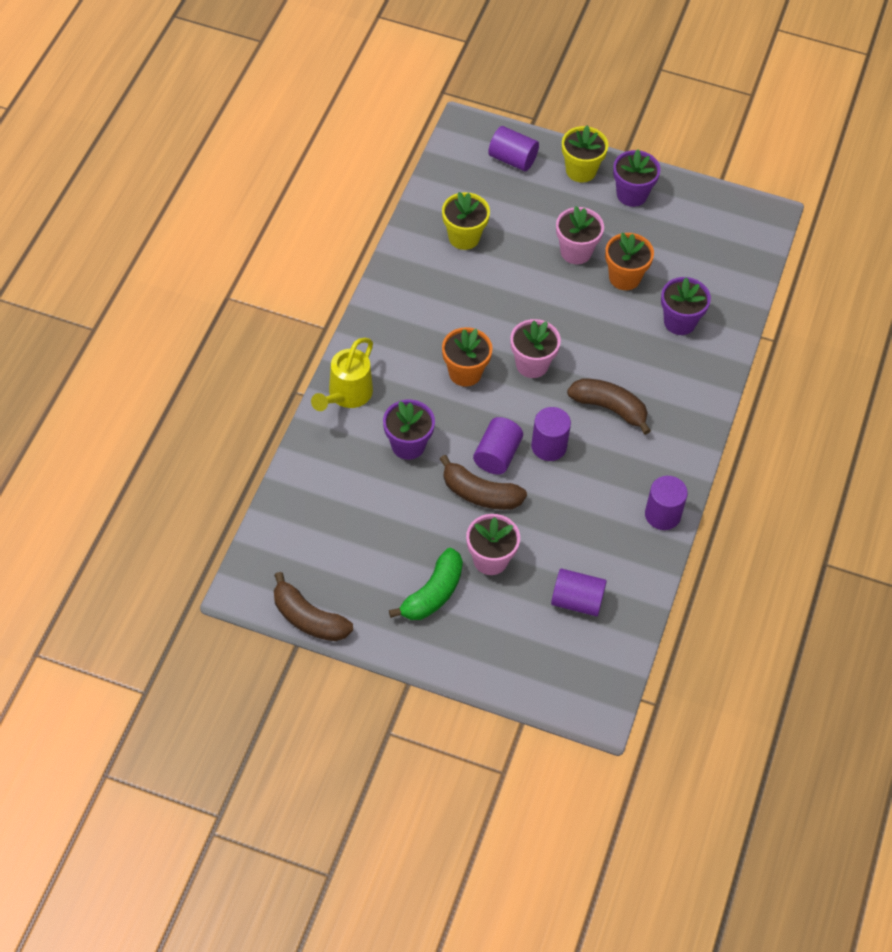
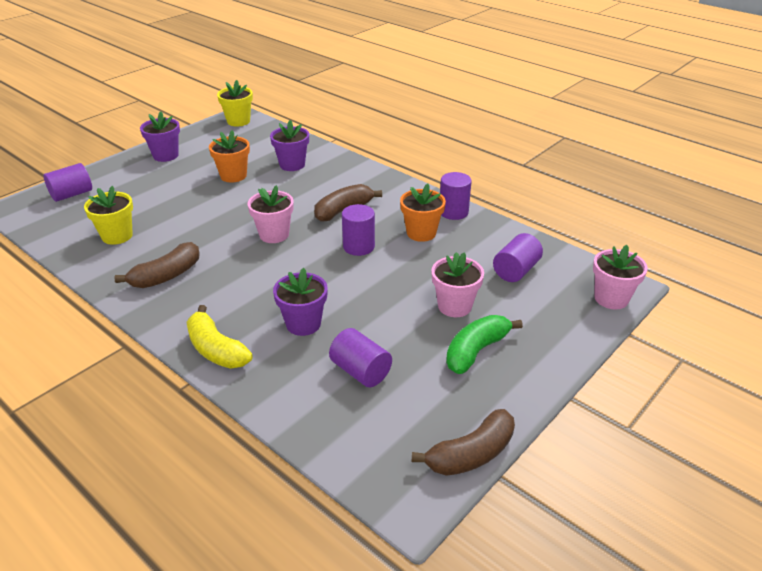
camera: 65 degrees left, 20 degrees down
(346, 395) = (216, 349): yellow watering can -> yellow banana
(433, 593) = (476, 351): green banana -> green banana turned 105 degrees counterclockwise
(465, 373) = (253, 270): orange flower pot -> orange flower pot (421, 233)
(480, 494) = (383, 294): brown banana -> brown banana (166, 276)
(497, 455) = (349, 275): purple cylinder -> purple cylinder (360, 371)
(576, 252) = (189, 189): pink flower pot -> pink flower pot (611, 298)
(581, 170) = (120, 169): yellow flower pot -> yellow flower pot (238, 121)

